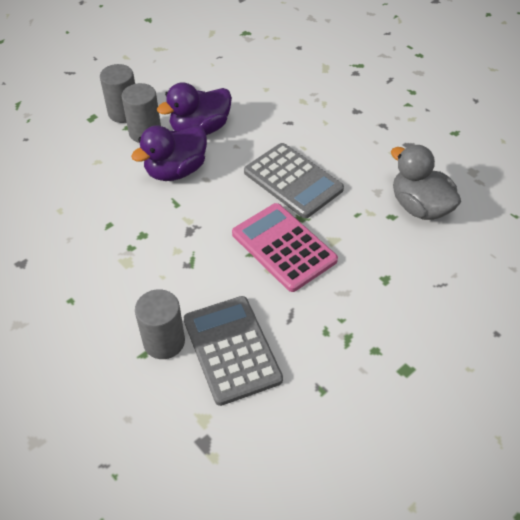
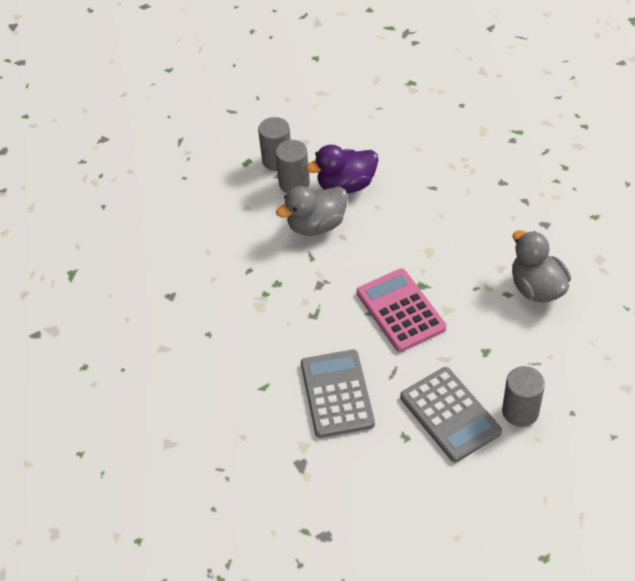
camera: 15 degrees right, 0 degrees up
(164, 342) = (281, 379): grey cylinder -> grey cylinder (520, 411)
(176, 171) = (316, 225): purple duck -> grey duck
(293, 181) = (423, 248): grey calculator -> grey calculator (450, 414)

